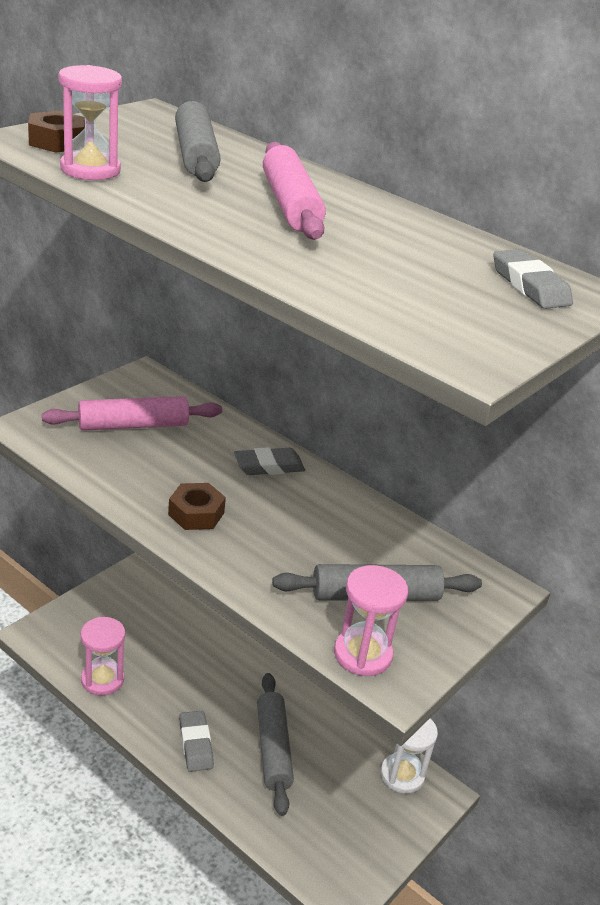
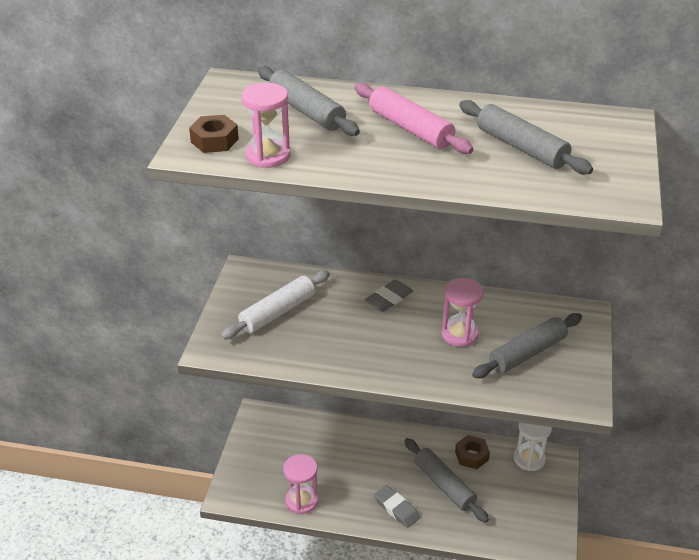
camera: 25 degrees left, 5 degrees up
(133, 425) = (277, 312): pink rolling pin -> white rolling pin
(196, 513) = (379, 354): brown nut -> brown nut (471, 456)
(362, 654) = (553, 393): pink hourglass -> pink hourglass (459, 334)
(403, 265) = (521, 147): none -> grey rolling pin
(529, 286) = (594, 130): grey eraser -> none

